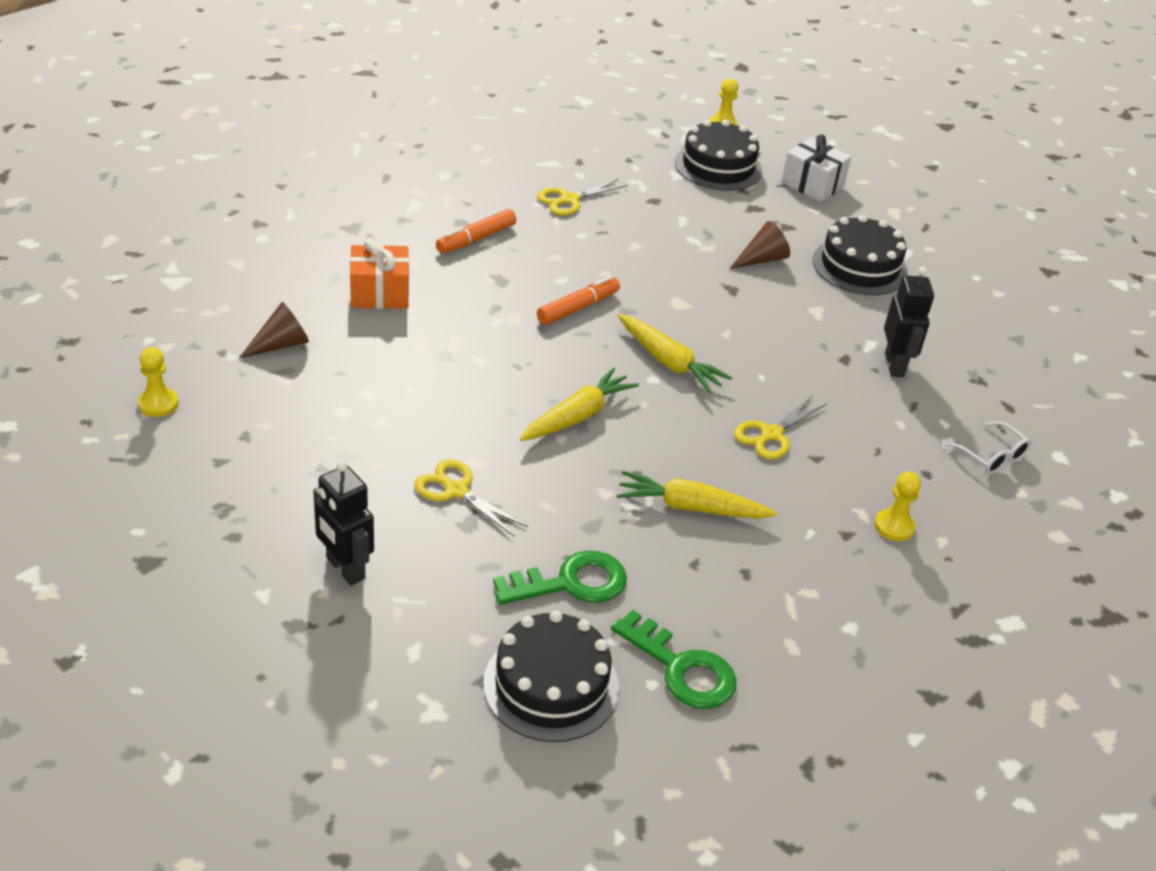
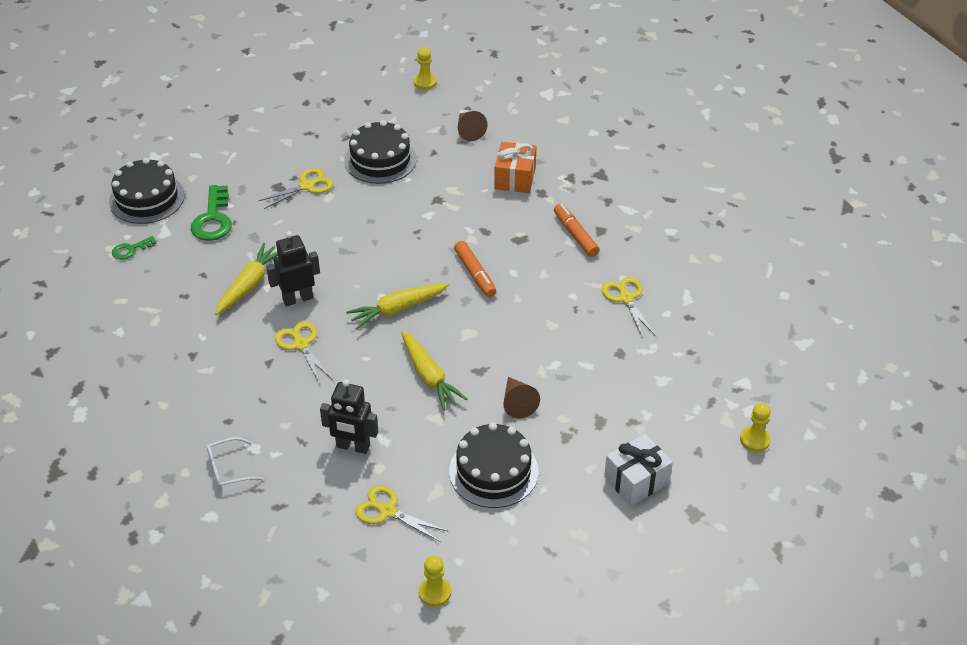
camera: 110 degrees right, 5 degrees up
(345, 569) = (264, 137): black robot -> black robot (297, 299)
(577, 416) = (355, 250): yellow carrot -> yellow carrot (429, 376)
(681, 668) = (130, 250): green key -> green key, size x0.55
(718, 166) = (675, 414): black cake -> black cake (380, 160)
(894, 527) = (187, 382): yellow pawn -> yellow pawn (435, 592)
(956, 328) = (387, 511): none -> yellow scissors

